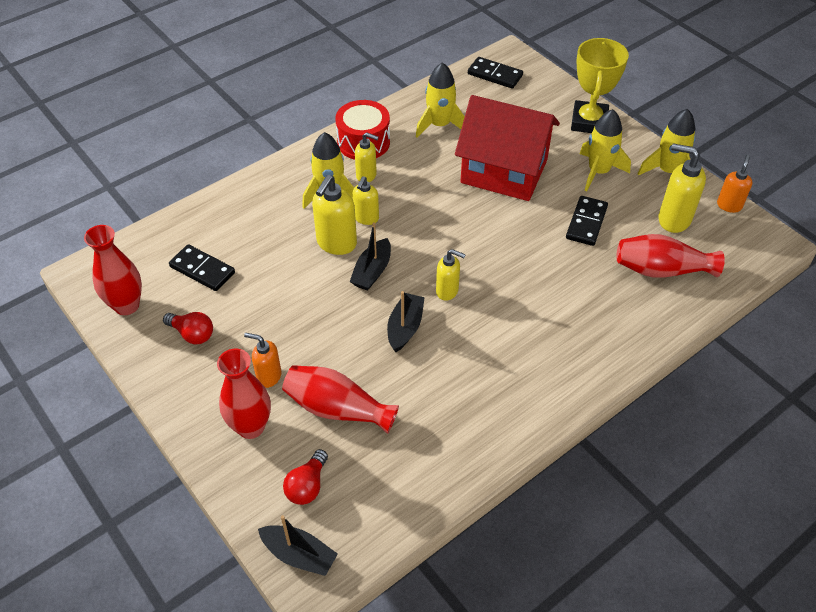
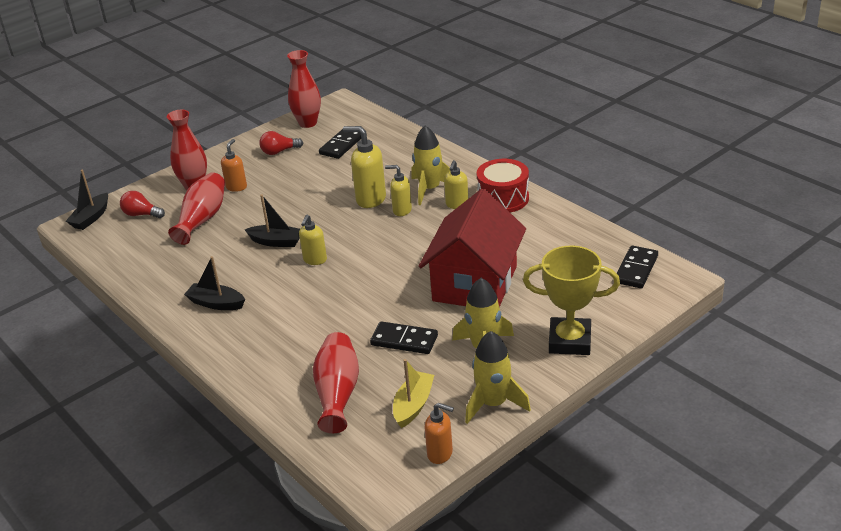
camera: 90 degrees right, 15 degrees down
(192, 334) = (279, 151): red light bulb -> red light bulb turned 45 degrees clockwise
(372, 271) = (338, 220): black boat -> black boat (216, 303)
(439, 125) = (538, 239): yellow rocket -> none
(673, 219) = (413, 405): yellow soap dispenser -> yellow boat

